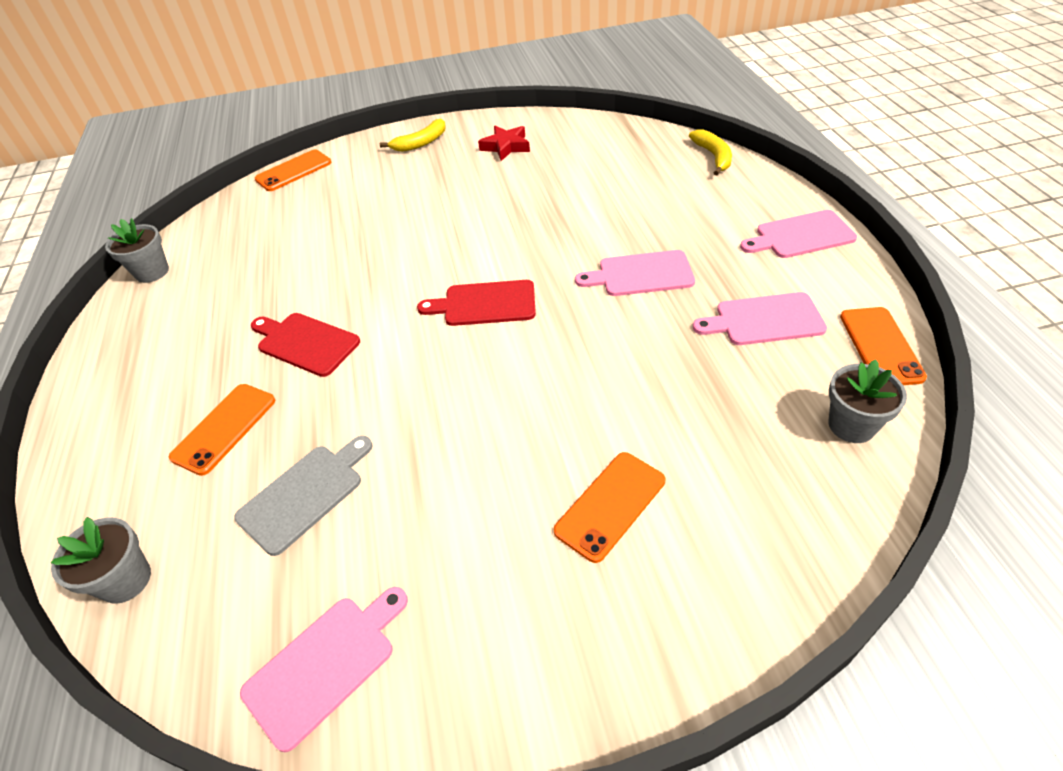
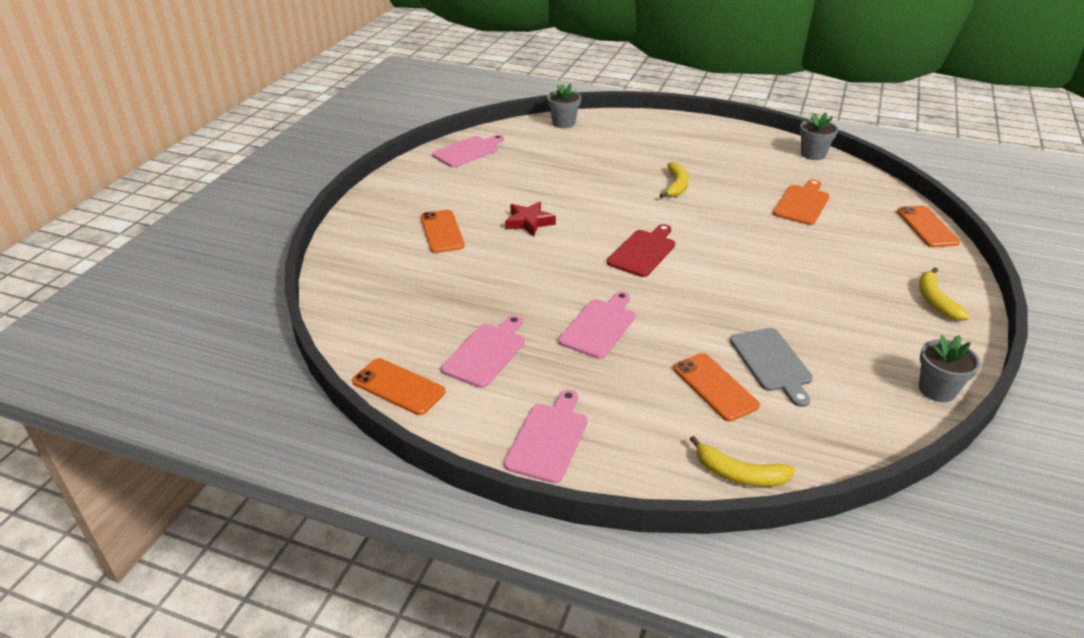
camera: 120 degrees right, 10 degrees down
(224, 428) = (630, 153): orange phone -> orange phone (715, 387)
(291, 243) = (802, 203): none -> orange cutting board
(305, 343) = (676, 186): red cutting board -> yellow banana
(305, 494) = (558, 163): grey cutting board -> grey cutting board (772, 363)
(325, 664) = (468, 151): pink cutting board -> pink cutting board turned 120 degrees counterclockwise
(506, 146) = (885, 346): red star -> red star (529, 222)
(851, 425) = (372, 330): grey flower pot -> grey flower pot (937, 390)

